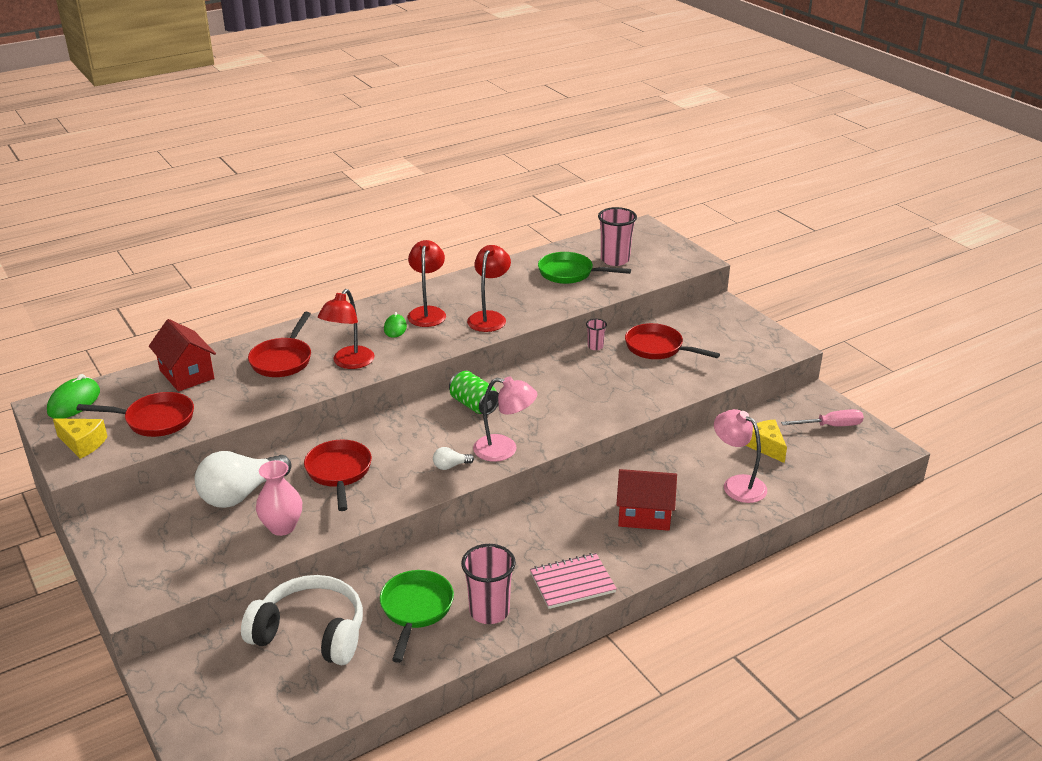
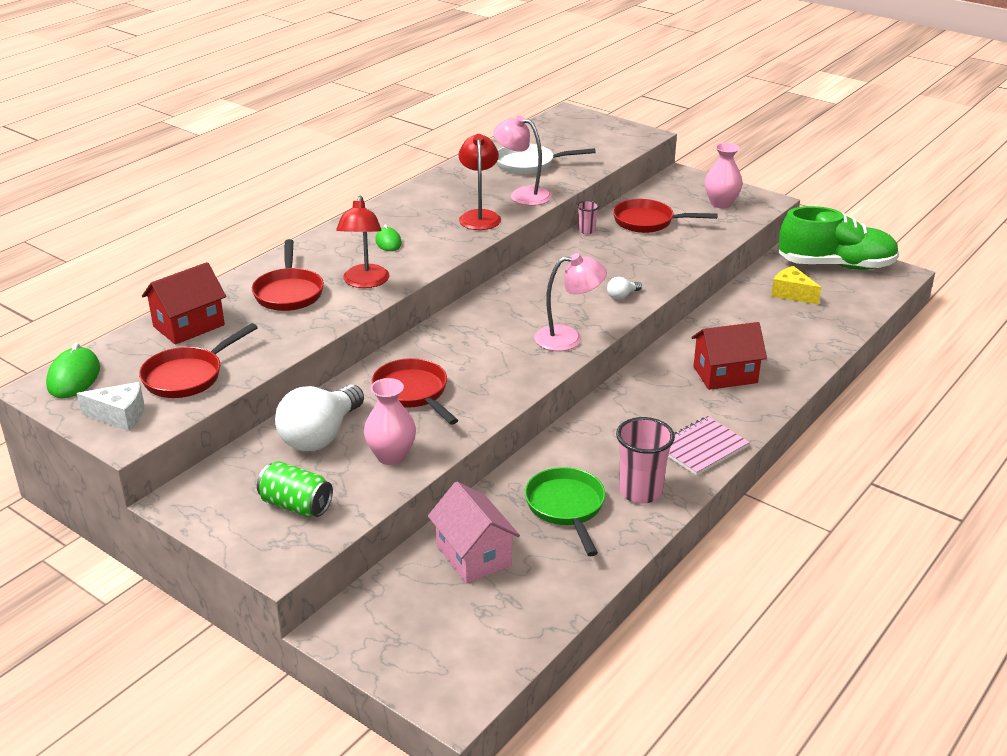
camera: 20 degrees left, 0 degrees up
(83, 444) = (120, 416): yellow cheese -> white cheese
(155, 420) = (188, 376): red pan -> red pan turned 150 degrees clockwise
(187, 374) = (189, 326): red house -> red house turned 75 degrees counterclockwise
(310, 633) = (474, 555): white headphones -> pink house
(427, 312) = (411, 222): red lamp -> none
(450, 466) = (525, 363): white light bulb -> white light bulb (622, 296)
(474, 405) = (506, 304): green can -> green can (296, 505)
(570, 273) = (529, 164): green pan -> white pan
(615, 260) = (564, 146): pink cup -> none
(737, 484) = (790, 331): pink lamp -> pink lamp (522, 195)
(741, 342) = (721, 203): none -> pink vase
(830, 426) = (836, 265): pink screwdriver -> green shoe

